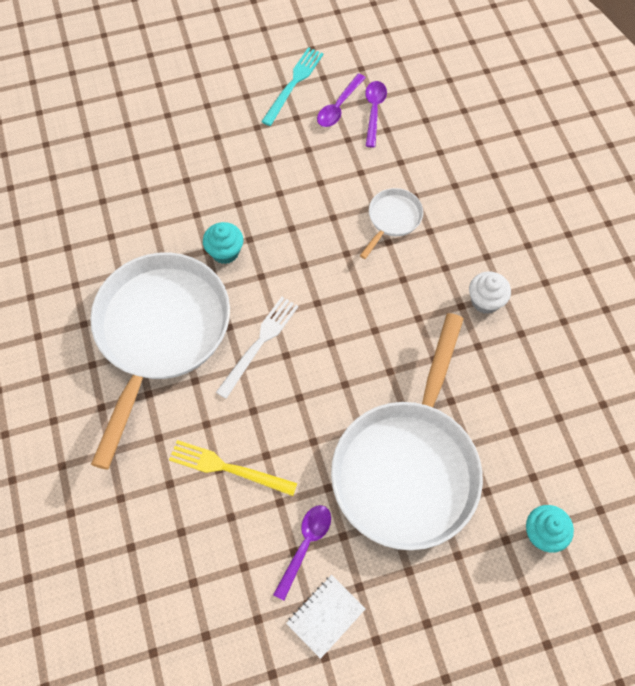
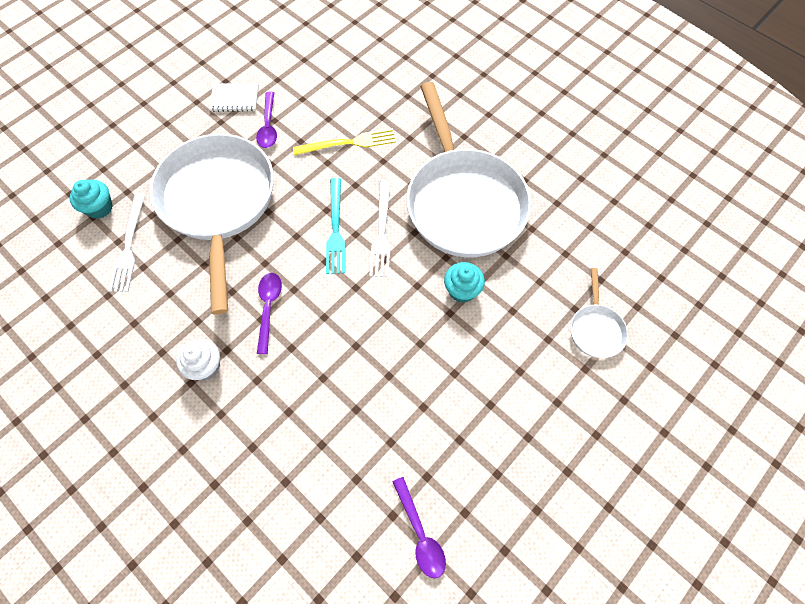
camera: 150 degrees right, 0 degrees up
(293, 84) = (530, 520): turquoise fork -> turquoise fork (335, 229)
(325, 616) = (235, 98): white notebook -> white notebook turned 75 degrees clockwise
(338, 107) = (462, 516): purple spoon -> purple spoon (268, 308)
(392, 219) = (330, 405): white pan -> white pan (595, 329)
(522, 464) = (129, 246): none -> white fork

